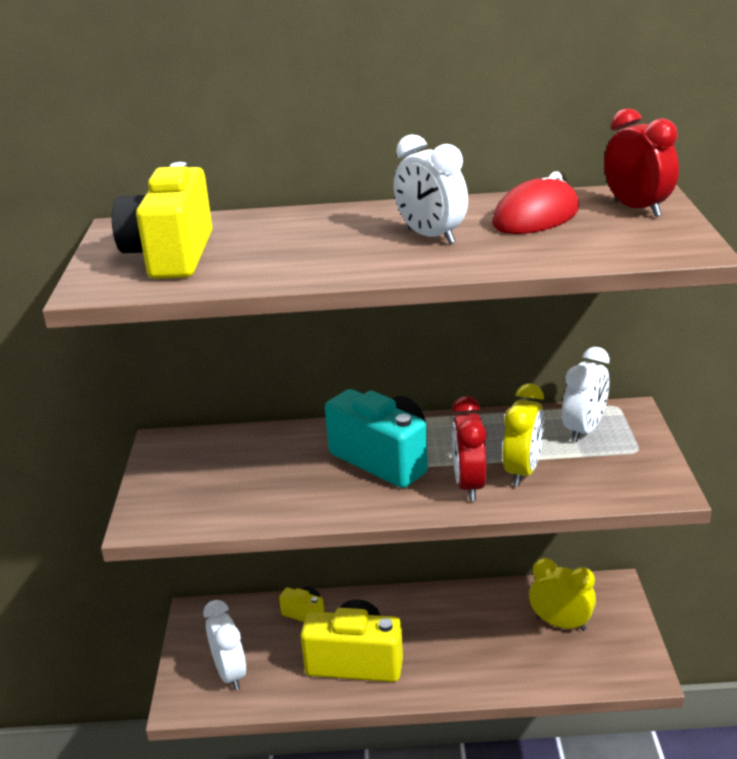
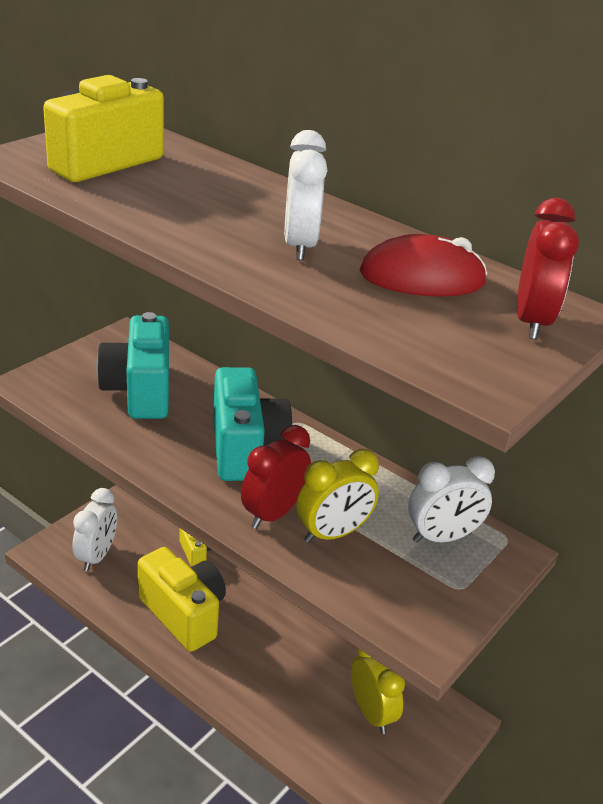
camera: 35 degrees right, 5 degrees up
(243, 472) = (139, 391): none -> turquoise camera

